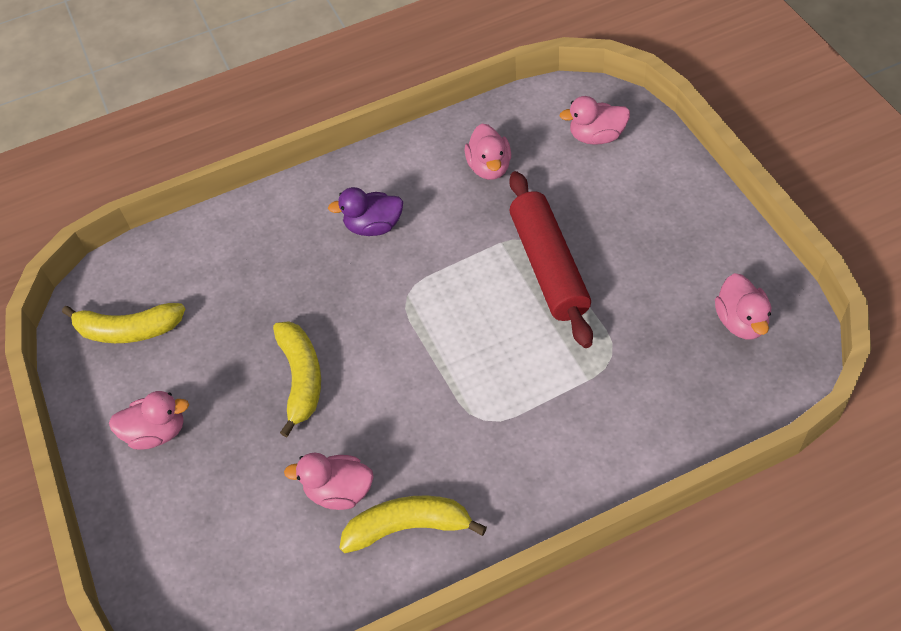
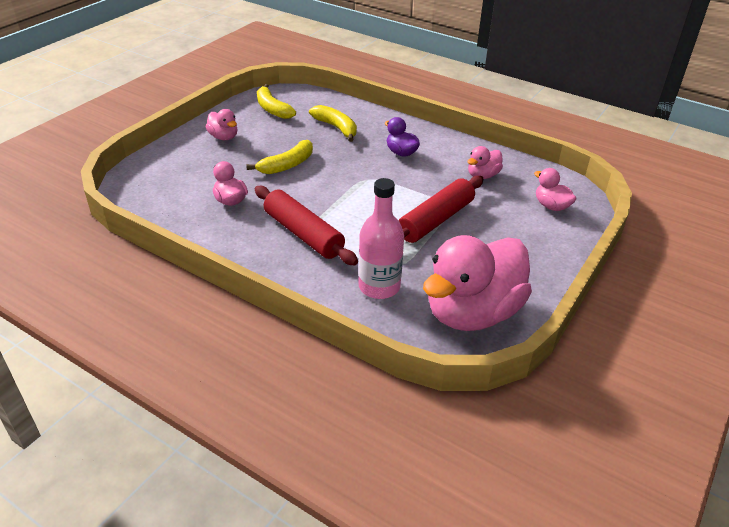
camera: 50 degrees right, 15 degrees down
(408, 527) = (225, 230): yellow banana -> yellow banana (336, 128)
(481, 430) = (303, 234): none -> red rolling pin
(642, 394) = (379, 286): none -> pink bottle
(741, 321) = (472, 313): pink duck -> pink duck, size x2.28

